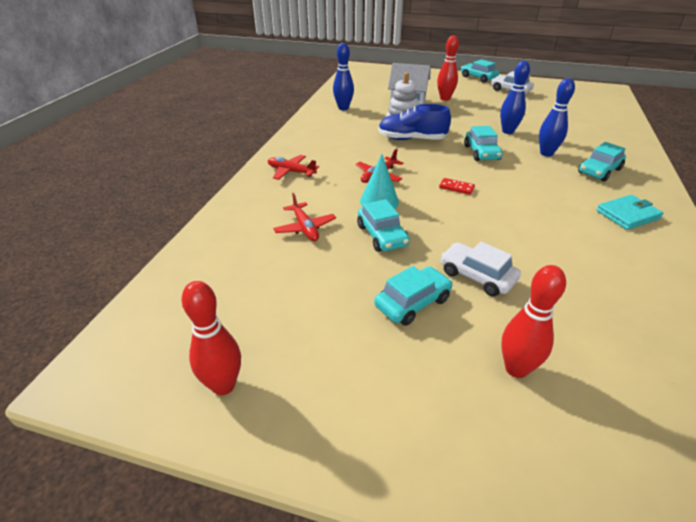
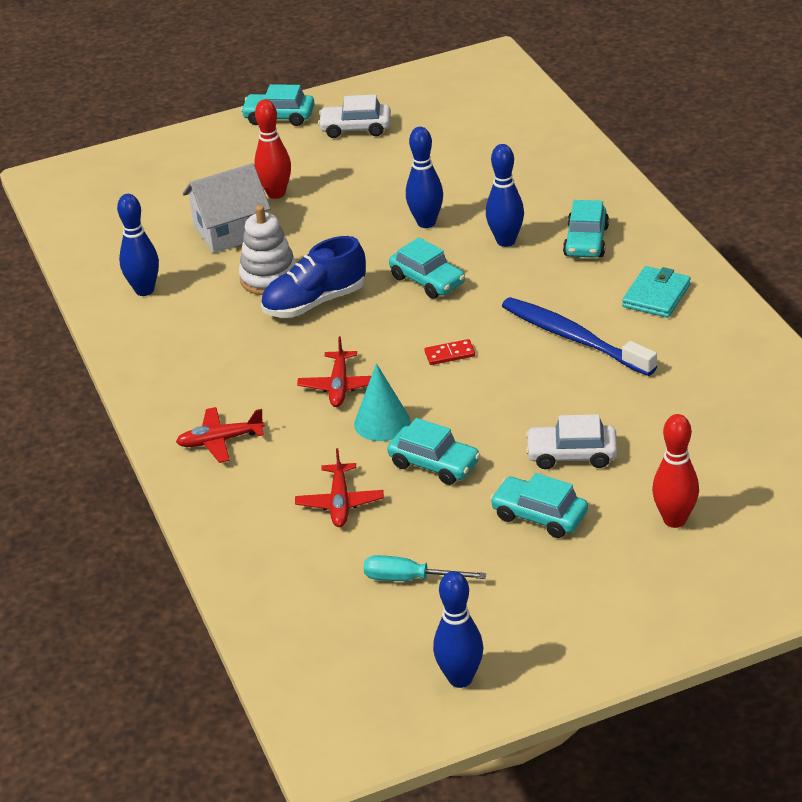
camera: 35 degrees left, 0 degrees up
(223, 385) = (460, 678): red bowling pin -> blue bowling pin
(285, 292) = (409, 579): none -> turquoise screwdriver
(305, 228) = (340, 503): red plane -> red plane turned 60 degrees clockwise
(412, 302) = (539, 516): turquoise car -> turquoise car turned 75 degrees counterclockwise
(545, 212) = (573, 338): none -> blue toothbrush

